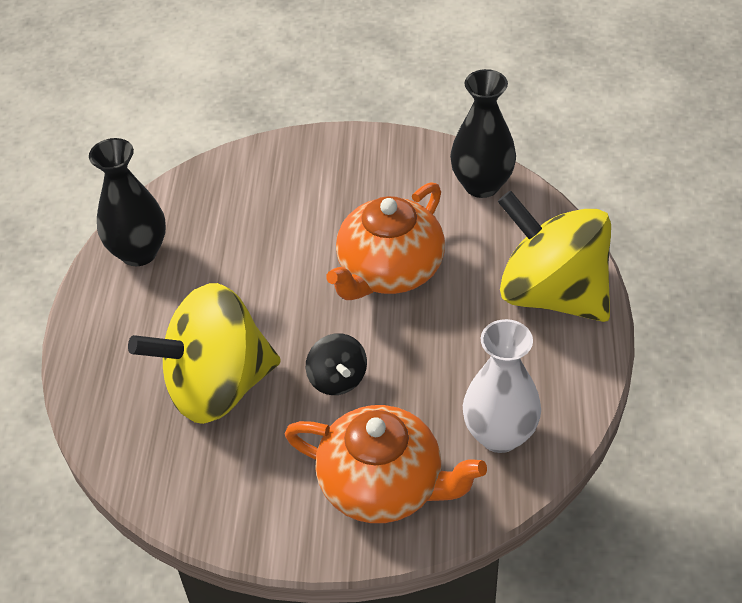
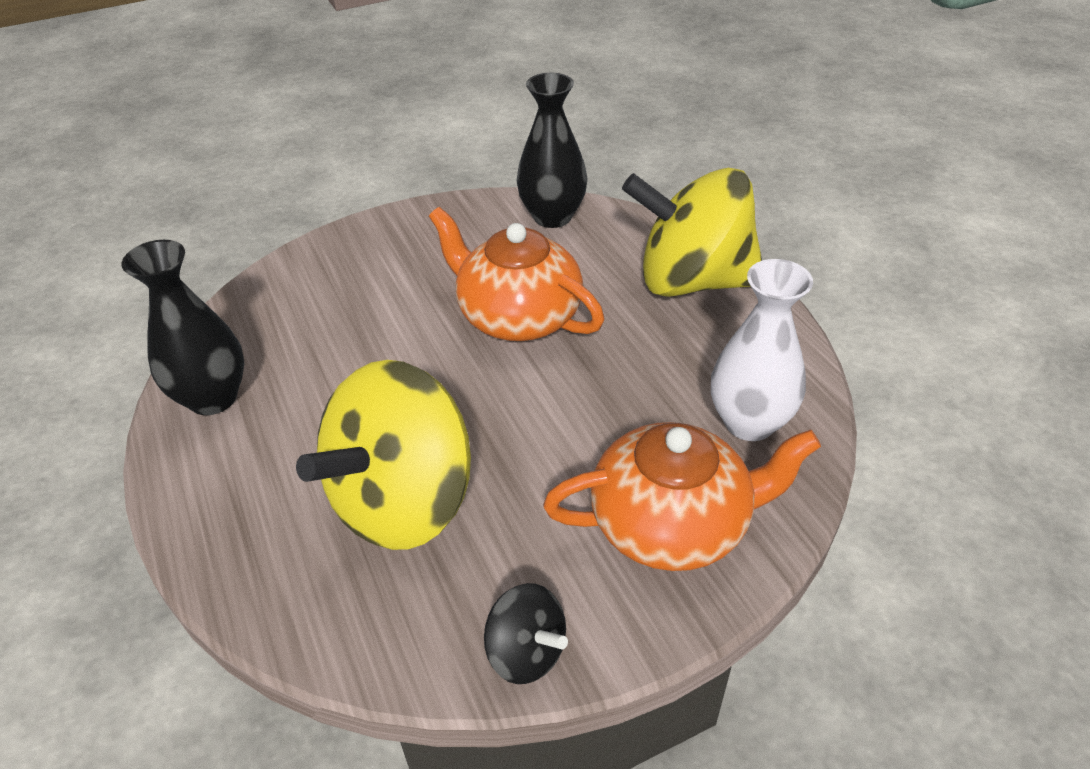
camera: 30 degrees left, 5 degrees down
(337, 379) = (539, 437): black spinning top -> black spinning top (526, 652)
(389, 271) = (517, 316): orange teapot -> orange teapot turned 120 degrees clockwise

